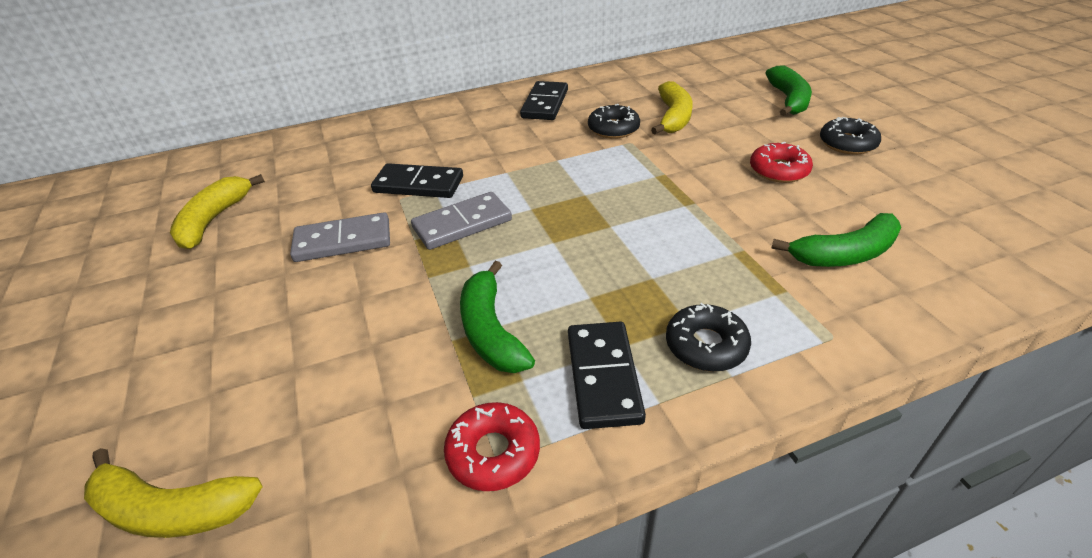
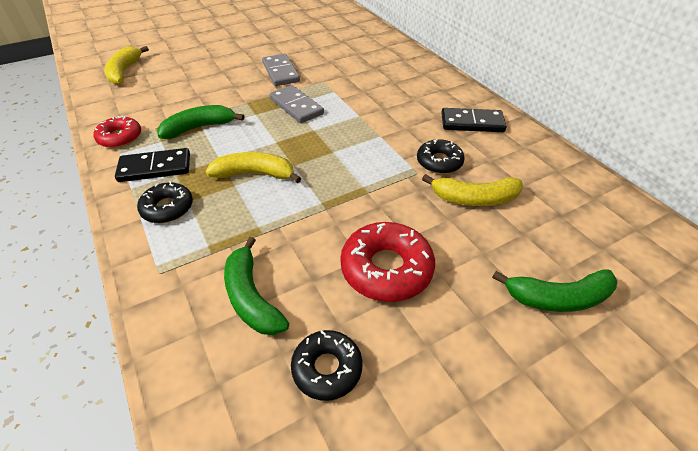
camera: 80 degrees right, 5 degrees up
(214, 220) = (300, 35): yellow banana -> yellow banana (255, 174)
(418, 184) = (339, 85): black domino -> none
(779, 170) = (386, 268): red donut -> red donut, size x1.57
(847, 143) = (458, 340): black donut -> black donut (327, 368)

